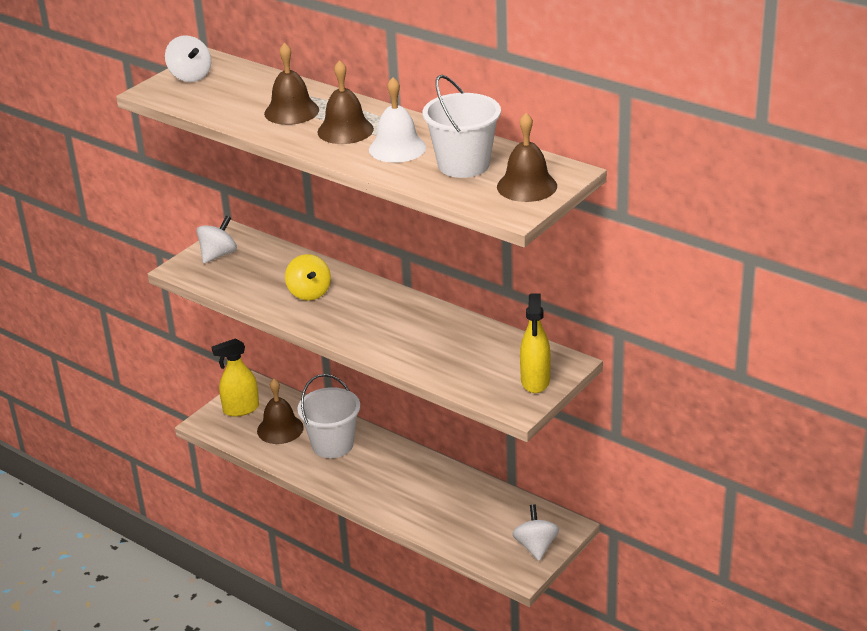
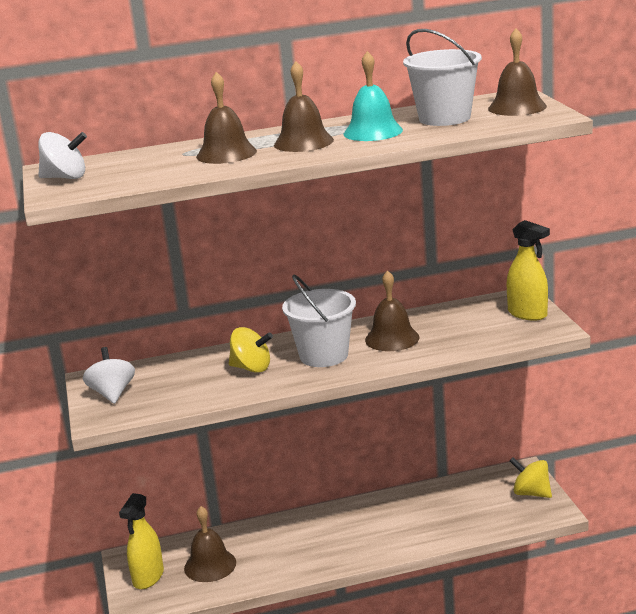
camera: 50 degrees left, 10 degrees down
(332, 445) = (273, 544): white bucket -> white bucket (324, 355)
(397, 148) = (373, 132): white bell -> turquoise bell
(420, 333) = (392, 338): none -> brown bell
(536, 546) = (531, 493): white spinning top -> yellow spinning top

